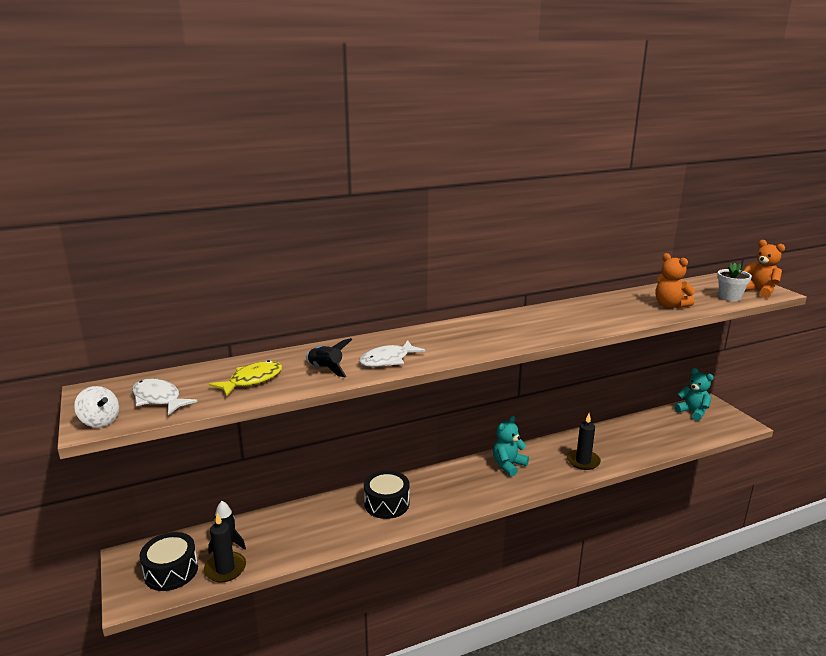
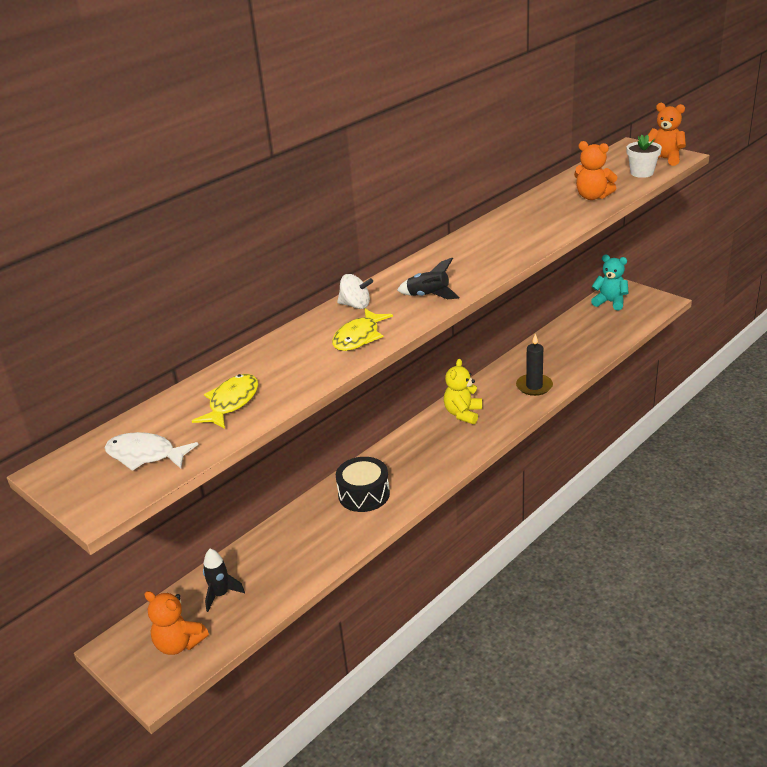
camera: 20 degrees left, 10 degrees up
(100, 421) = (104, 500): white spinning top -> white spinning top (356, 305)
(171, 571) = (179, 644): black drum -> orange teddy bear
(225, 569) = (238, 619): black candle -> none
(326, 369) = (302, 366): black rocket -> black rocket (428, 296)
(388, 360) = (359, 337): white fish -> yellow fish
(508, 465) = (463, 414): turquoise teddy bear -> yellow teddy bear

